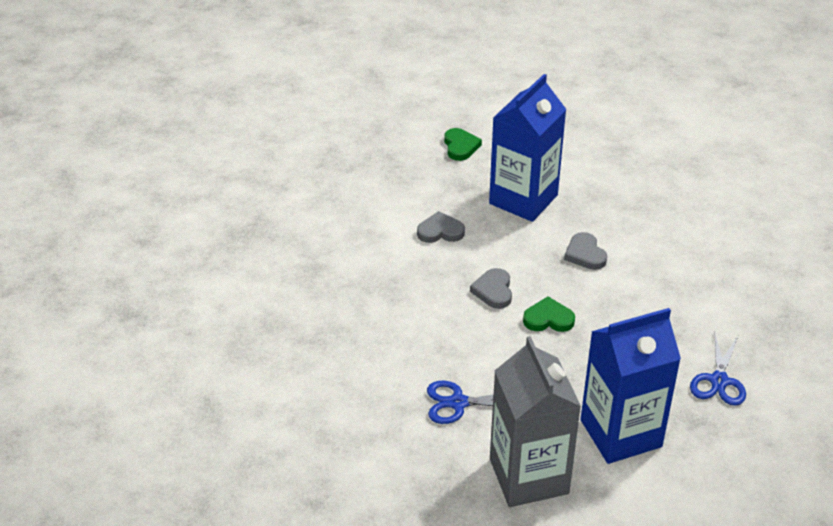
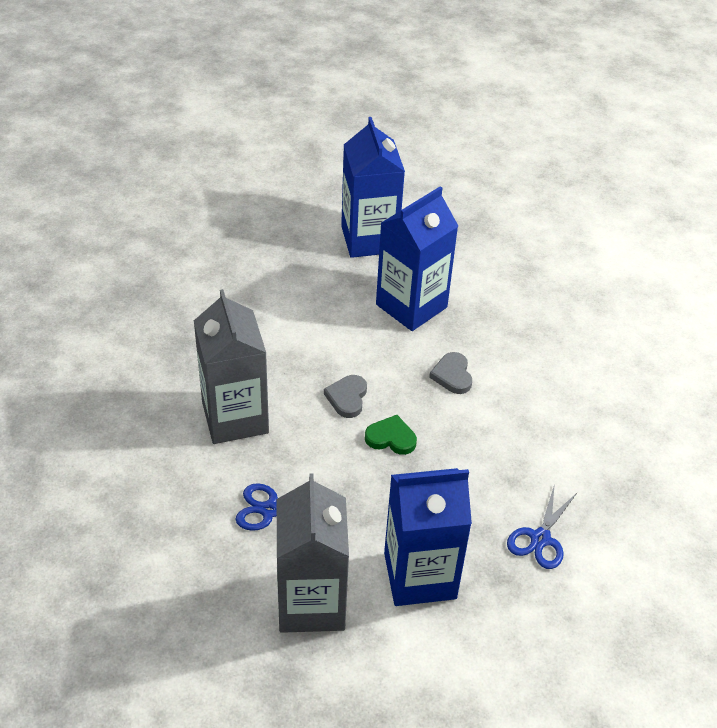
camera: 10 degrees right, 5 degrees up
(392, 327) = (235, 417): none -> grey carton
(440, 231) = (317, 325): grey heart -> none
(460, 146) = (369, 239): green heart -> blue carton

